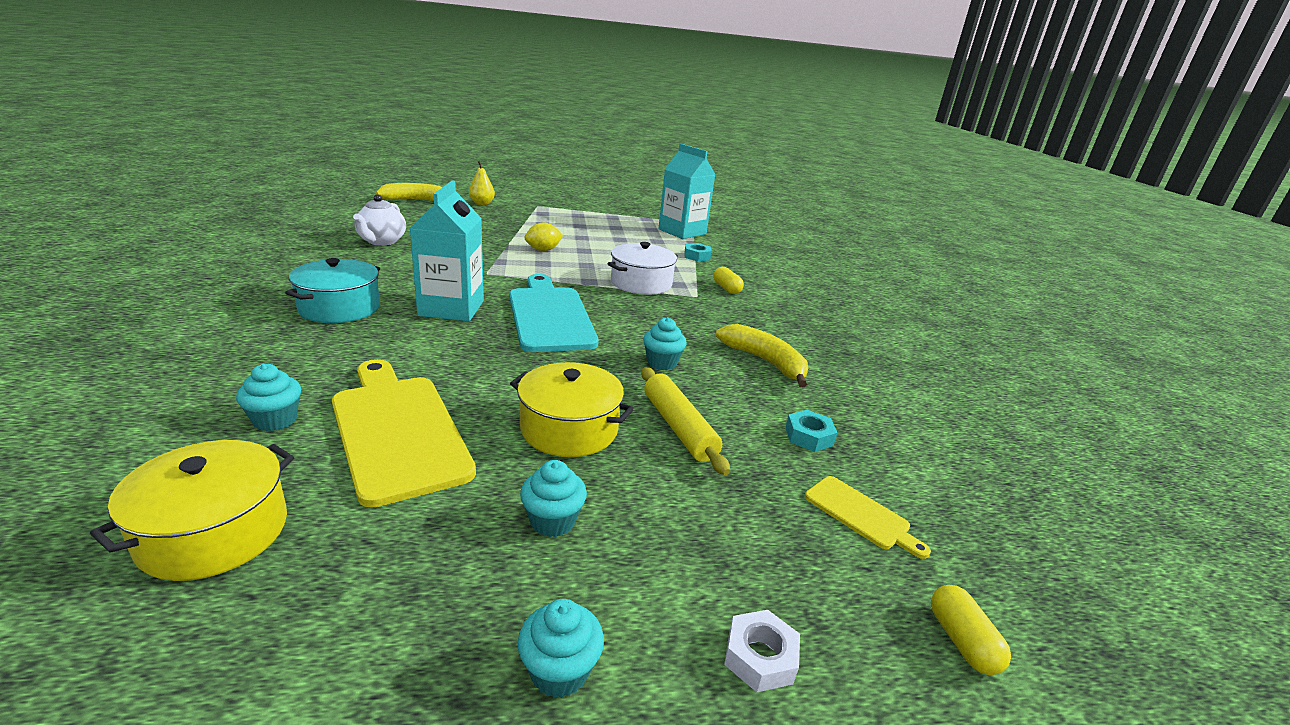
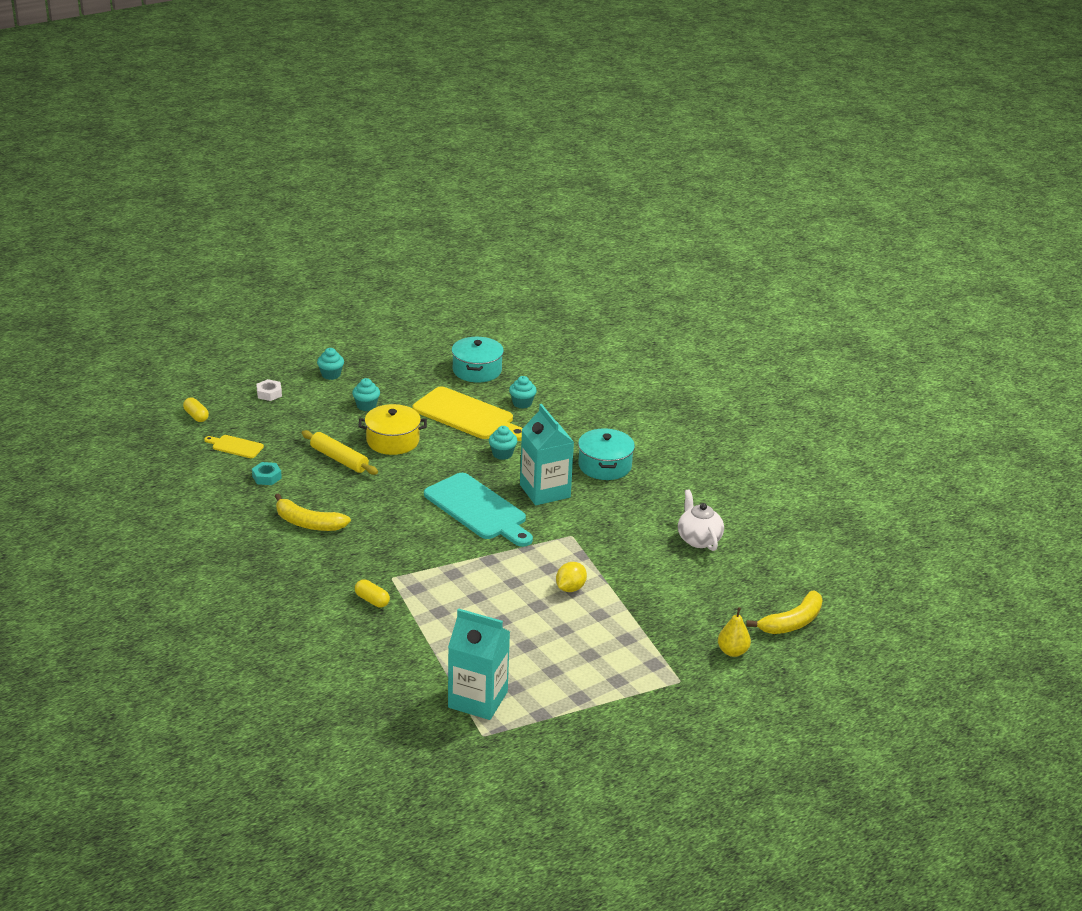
camera: 155 degrees right, 5 degrees up
(214, 532) = (477, 370): yellow pot -> turquoise pot
(641, 283) = (447, 575): white pot -> none
(662, 363) = (375, 497): turquoise cupcake -> turquoise cupcake (502, 454)
(697, 256) = (428, 647): turquoise nut -> none

